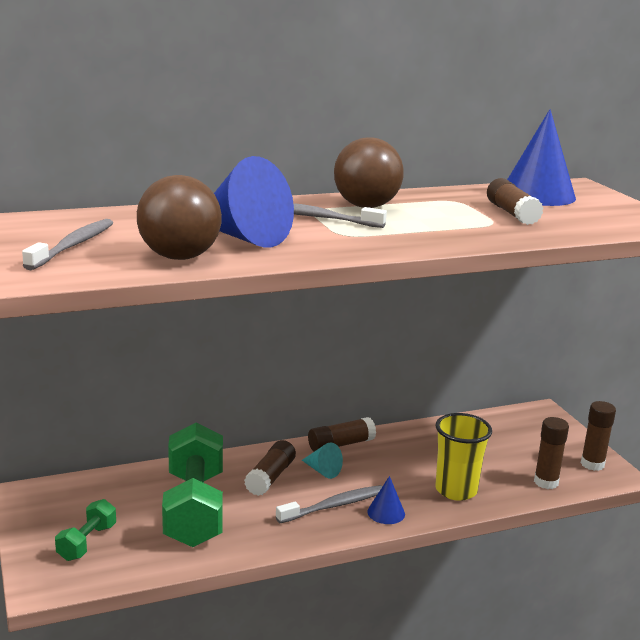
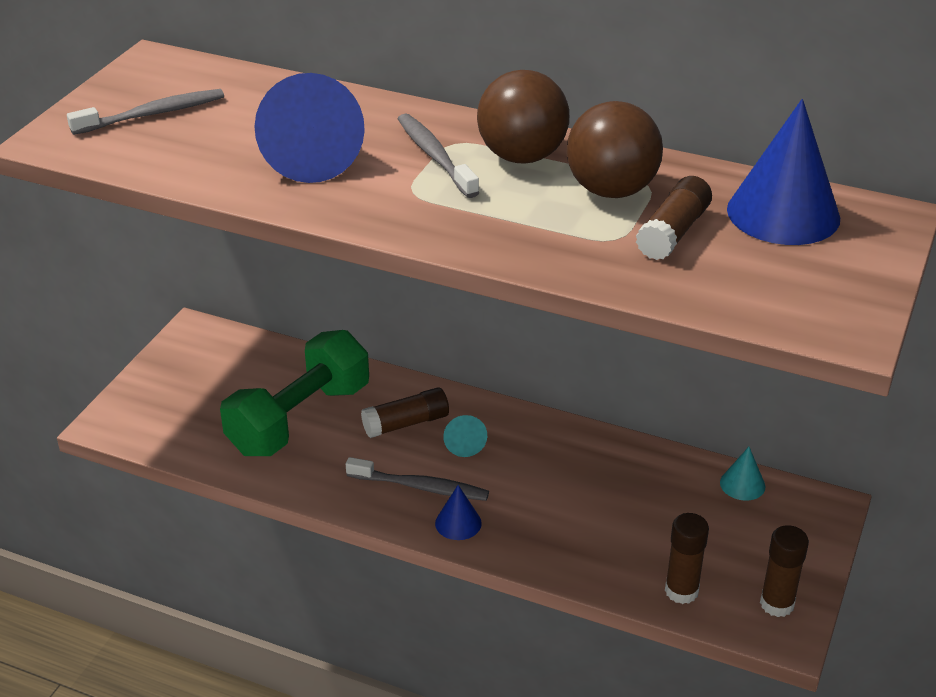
camera: 45 degrees right, 15 degrees up
(87, 542) = (180, 404): green dumbbell -> none
(179, 257) = (208, 164): brown ball -> brown ball (611, 190)
(340, 444) = (524, 424): brown glue stick -> none
(456, 490) = (565, 541): yellow cup -> none
(492, 420) = (742, 484): none -> turquoise cone

